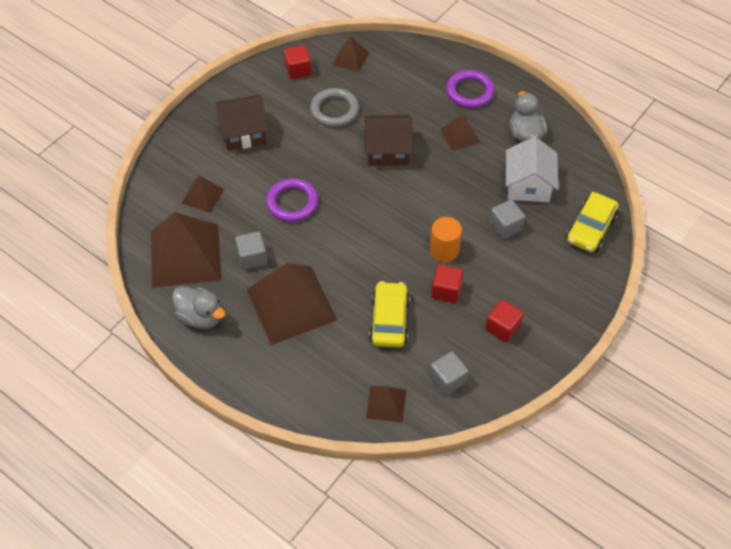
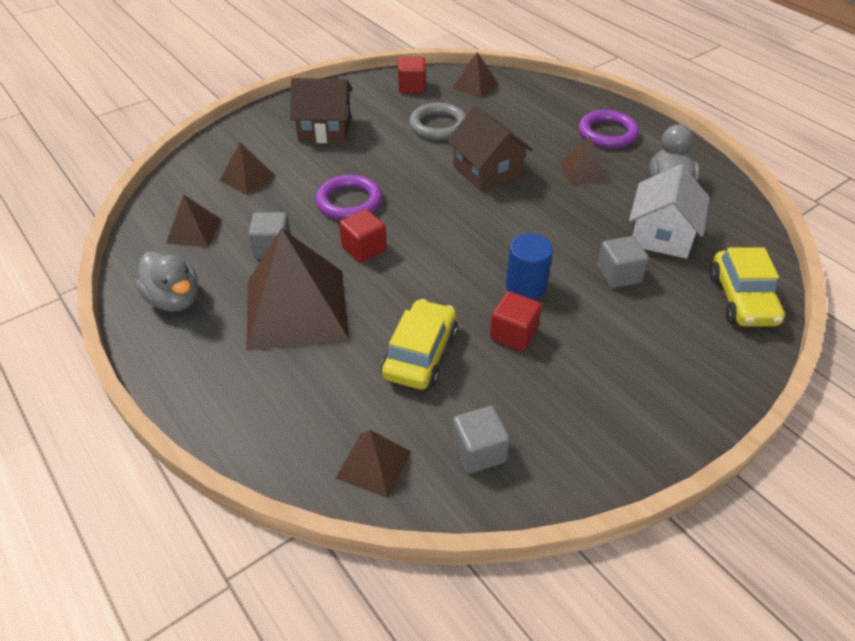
camera: 15 degrees right, 10 degrees down
(185, 255) = (194, 231): brown pyramid -> brown pyramid, size x0.49
(387, 150) = (487, 171): brown house -> brown house turned 45 degrees clockwise
(444, 250) = (526, 286): orange cylinder -> blue cylinder
(502, 328) = (583, 398): red cube -> red cube (364, 249)
(590, 229) = (742, 299): yellow car -> yellow car turned 45 degrees counterclockwise

